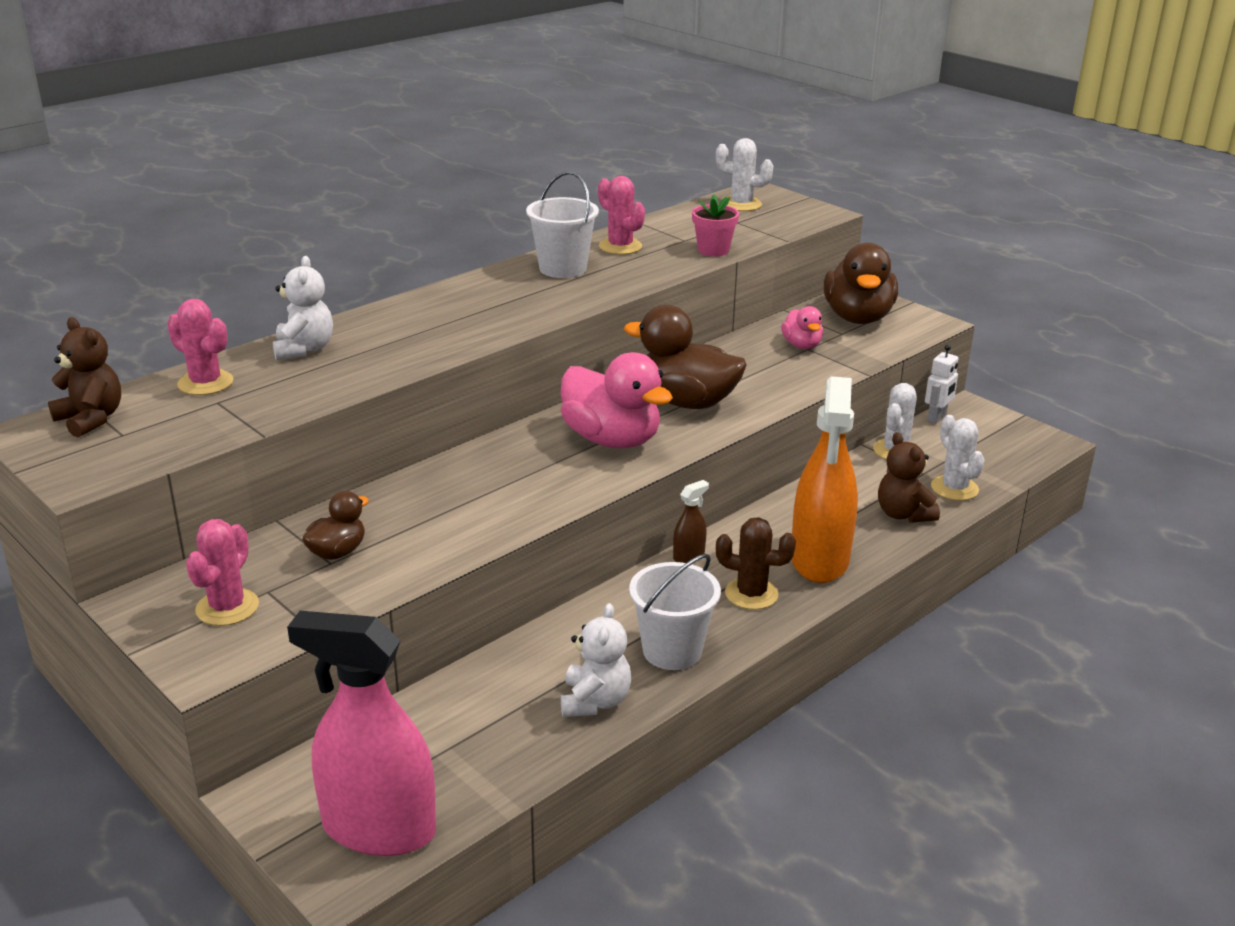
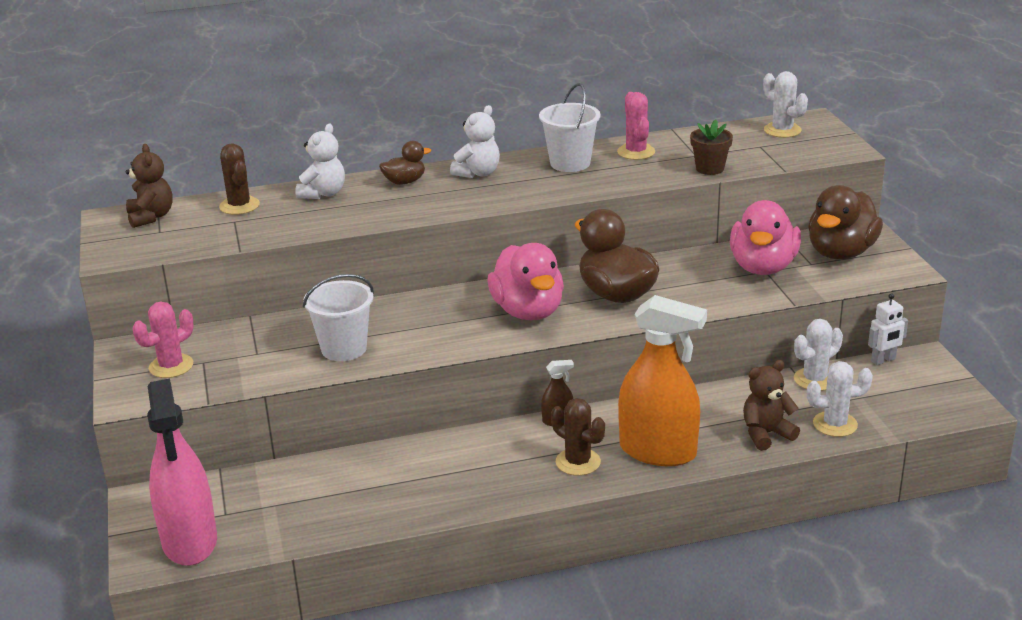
camera: 30 degrees right, 0 degrees up
(205, 383) = (239, 206): pink cactus -> brown cactus
(337, 552) = (267, 347): brown duck -> brown duck (404, 182)
(378, 829) = (190, 541): pink spray bottle -> pink spray bottle turned 150 degrees counterclockwise
(595, 701) = (393, 504): white teddy bear -> white teddy bear (478, 173)
(672, 651) = (479, 486): white bucket -> white bucket (344, 349)
(713, 250) = (710, 168): pink flower pot -> brown flower pot
(802, 345) = (763, 267): pink duck -> pink duck, size x1.93
(820, 560) = (658, 451): orange spray bottle -> orange spray bottle turned 105 degrees counterclockwise
(903, 514) = (766, 434): brown teddy bear -> brown teddy bear turned 60 degrees clockwise
(954, 488) = (835, 424): white cactus -> white cactus turned 75 degrees clockwise

